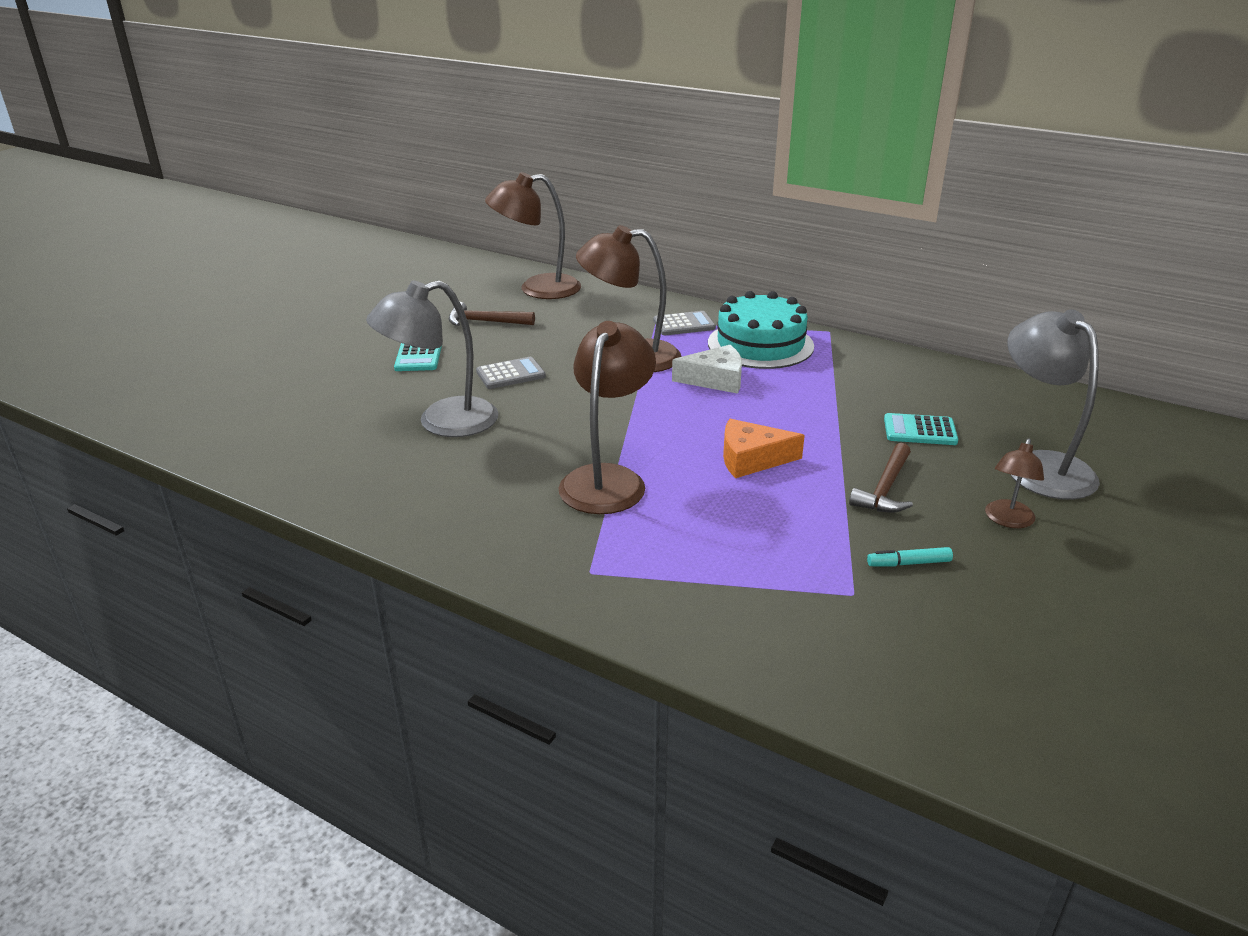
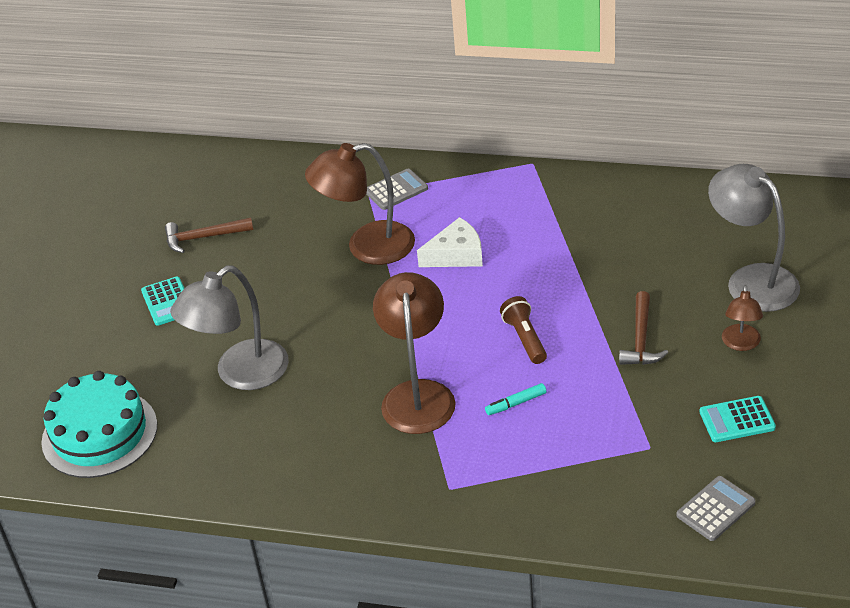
camera: 15 degrees left, 10 degrees up
(510, 374) = (268, 299): grey calculator -> grey calculator (715, 509)
(537, 289) = (228, 177): brown lamp -> none
(751, 459) = (525, 338): orange cheese -> brown flashlight
(760, 344) = (477, 198): turquoise cake -> turquoise cake (99, 433)
(908, 563) = (680, 407): turquoise marker -> turquoise marker (516, 403)
(920, 430) = (649, 267): turquoise calculator -> turquoise calculator (737, 420)

